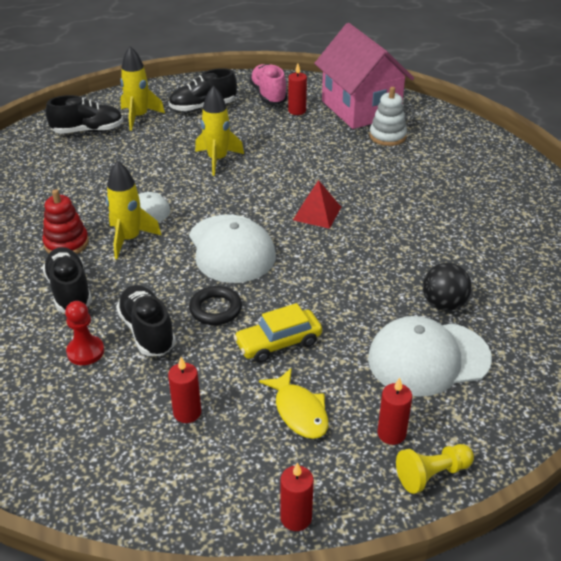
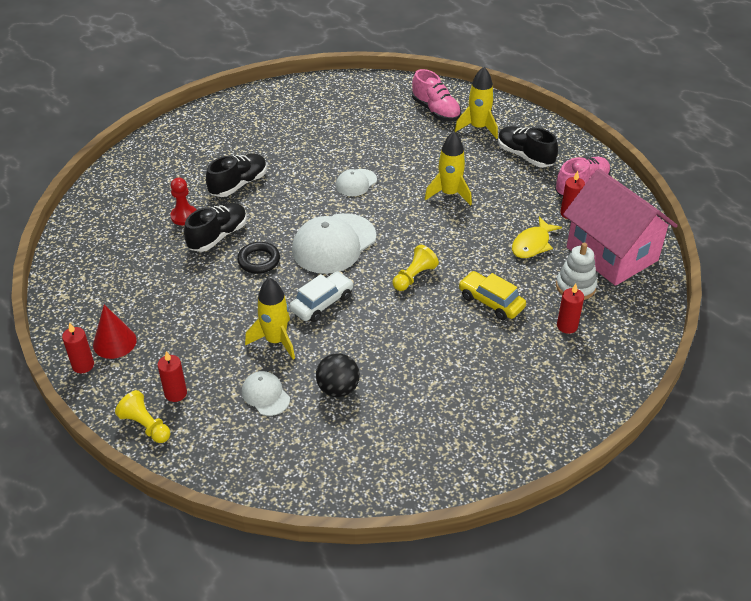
camera: 65 degrees right, 5 degrees up
(66, 243) = (288, 161): red stacking toy -> none
(88, 131) = (436, 111): black shoe -> pink shoe
(129, 239) = (312, 188): yellow rocket -> yellow rocket (276, 341)
(187, 412) = (151, 284): red candle -> red candle (567, 326)
(271, 474) = (114, 342): none -> red cone
(278, 343) = (240, 305): yellow car -> yellow car (491, 302)
(299, 411) = (176, 338): yellow fish -> yellow fish (532, 244)
(315, 281) = (322, 303): none -> white car
(317, 213) = (414, 277): red pyramid -> yellow pawn
(360, 108) = (612, 254): pink house -> pink house turned 75 degrees counterclockwise
(428, 358) = (265, 395): white cap -> white cap, size x0.52

